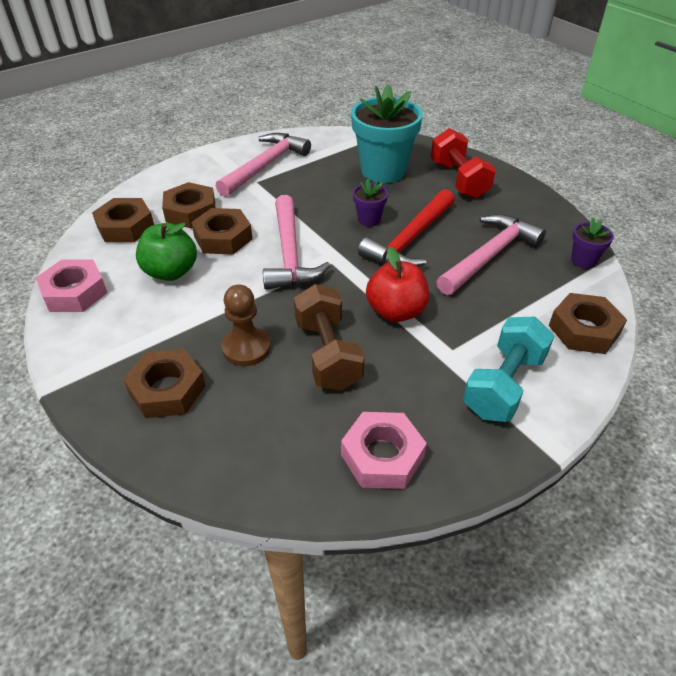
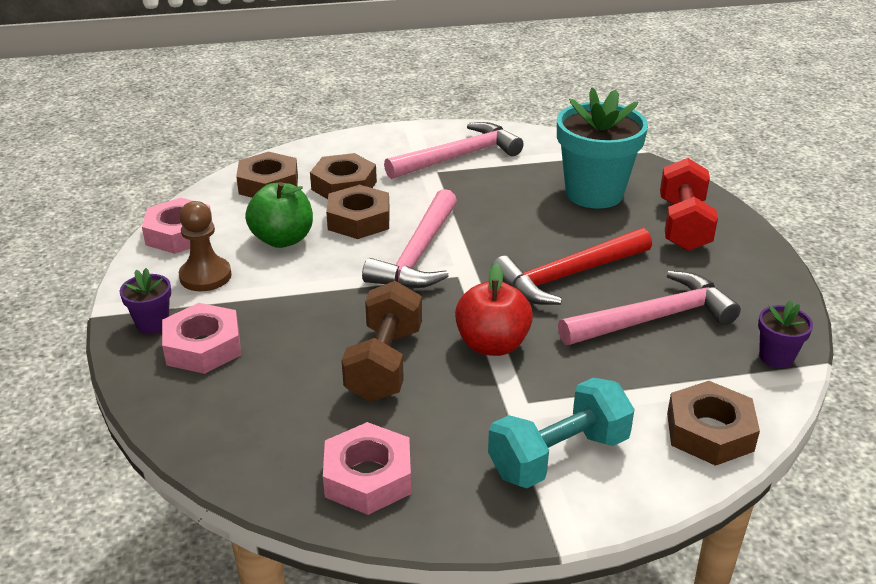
camera: 25 degrees right, 10 degrees down
(167, 390) = (203, 347): brown nut -> pink nut
(246, 348) = (305, 332): brown pawn -> brown pawn (205, 276)
(369, 219) = (535, 242): purple flower pot -> purple flower pot (152, 323)

